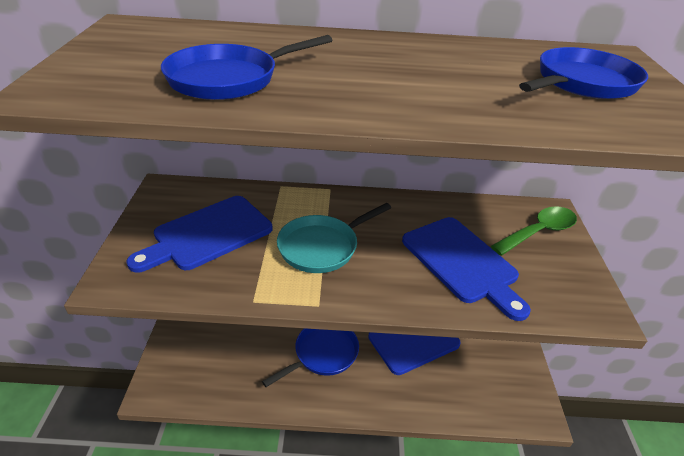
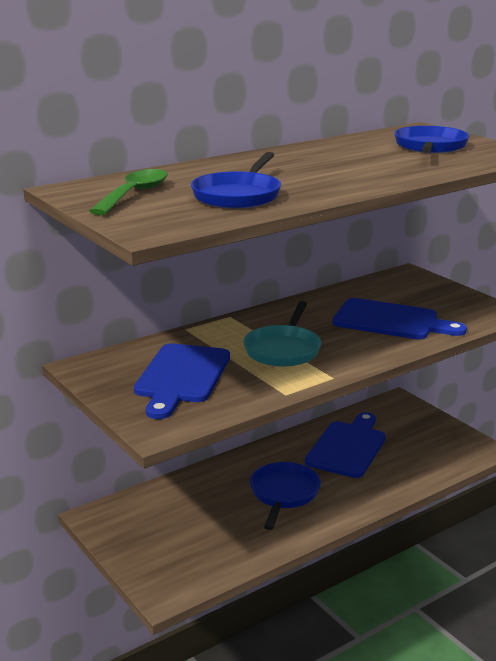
camera: 35 degrees left, 15 degrees down
(538, 232) = (415, 287): green spoon -> green spoon (134, 194)

